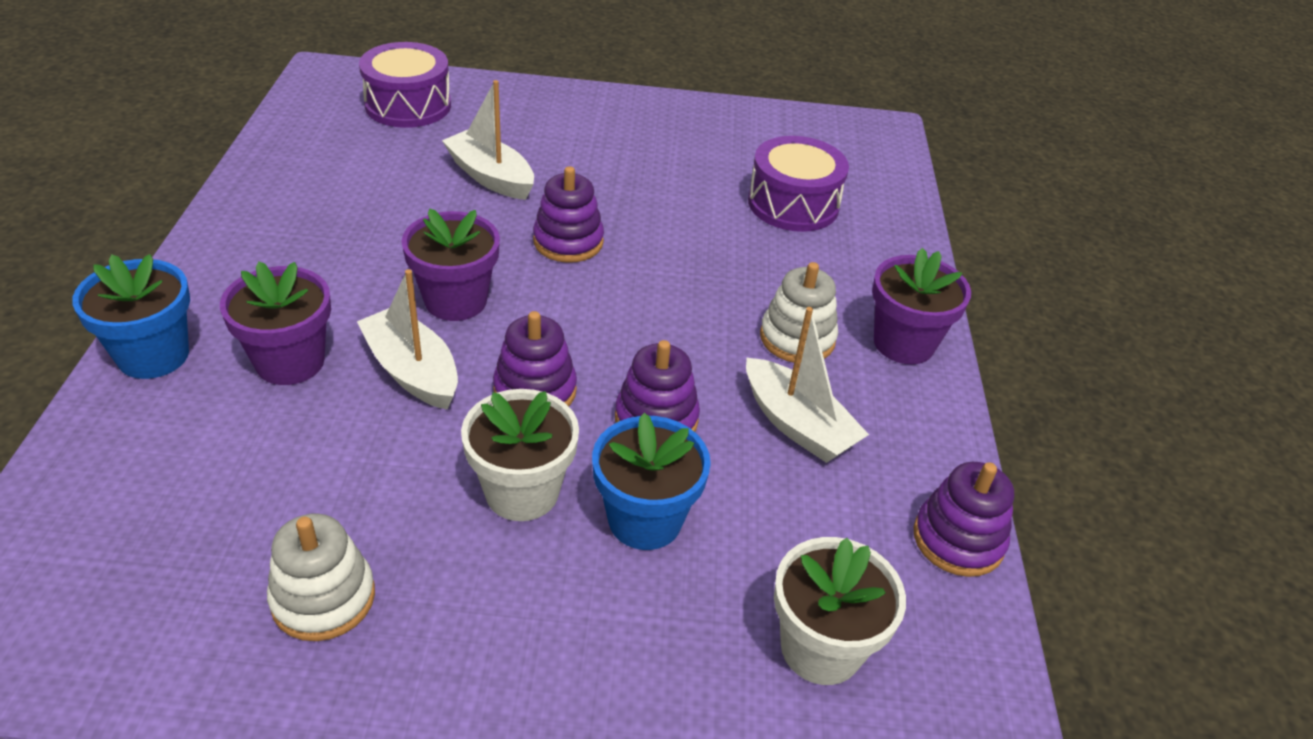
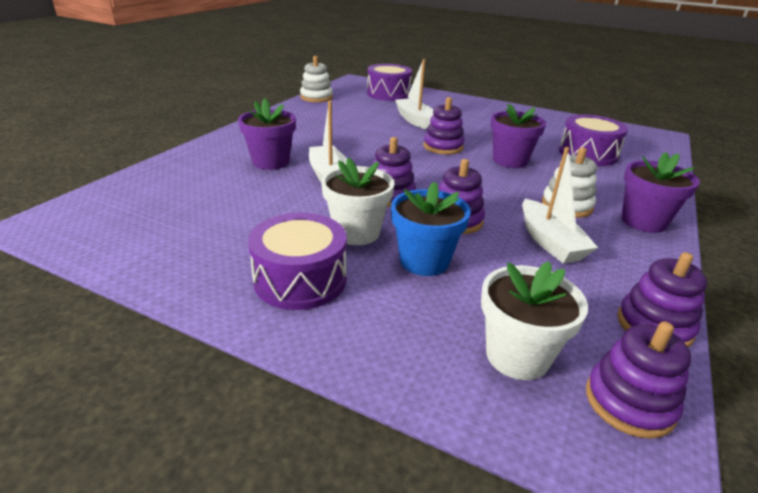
camera: 25 degrees right, 10 degrees down
(153, 355) = (211, 149): blue flower pot -> none
(323, 598) = (219, 248): white stacking toy -> white stacking toy (316, 97)
(455, 301) = (368, 156): purple flower pot -> purple flower pot (510, 161)
(486, 618) = (300, 279): none -> purple drum
(958, 671) = (629, 402): none -> purple stacking toy

